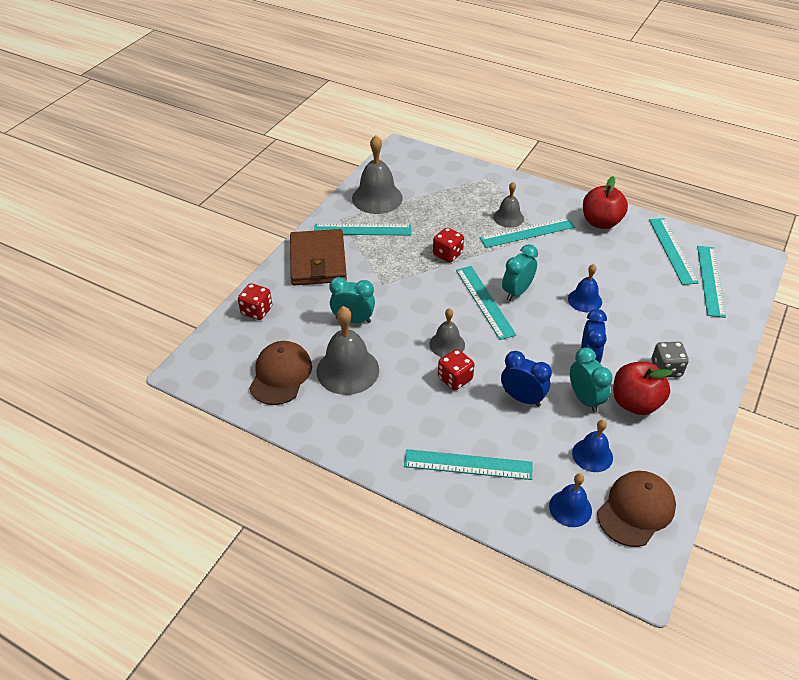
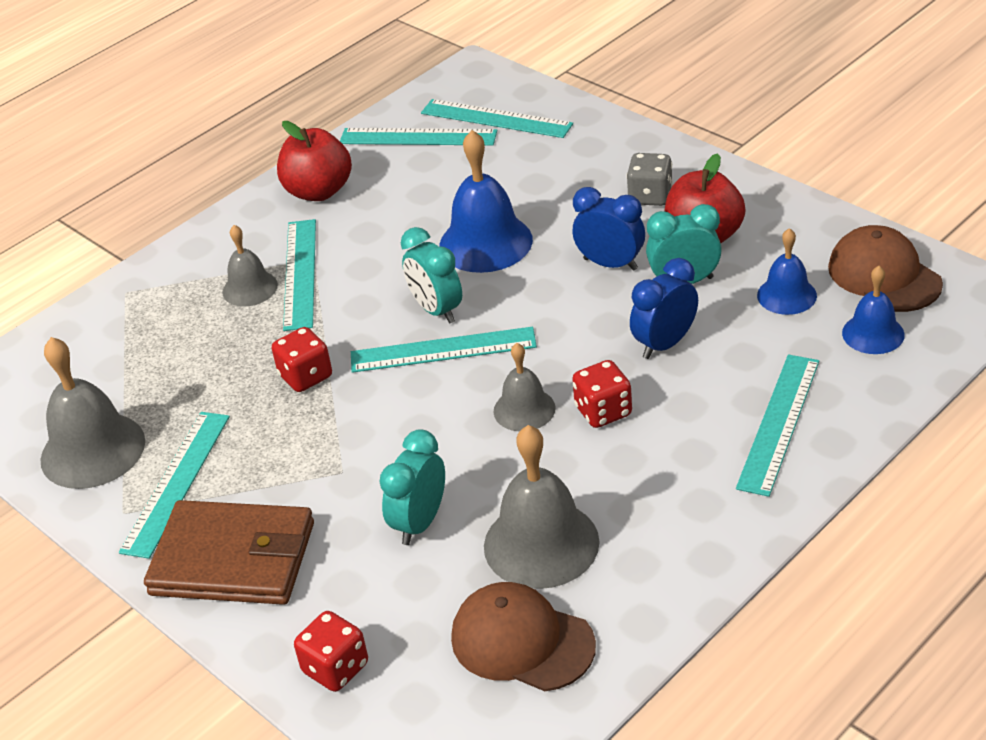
camera: 70 degrees left, 5 degrees down
(585, 300) = (485, 242): blue bell -> blue bell, size x1.71

